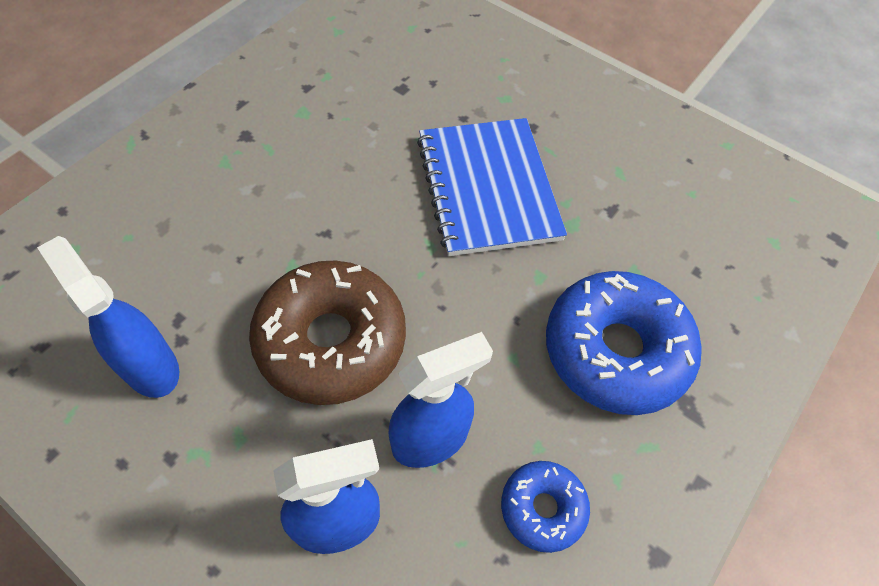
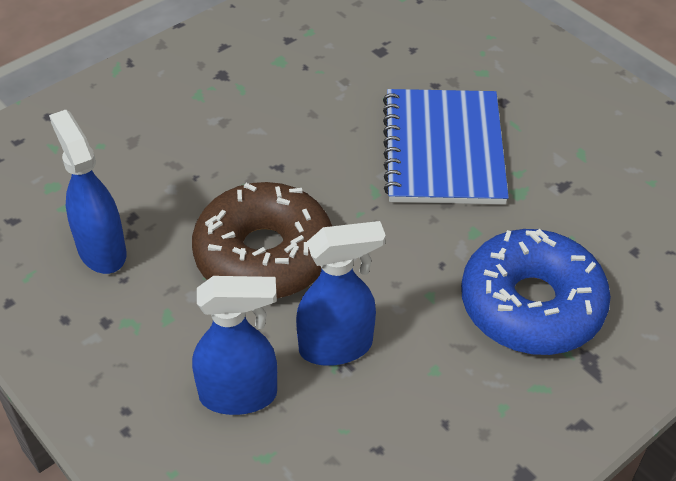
camera: 15 degrees right, 10 degrees down
(542, 508) = (425, 417): blue donut -> none

